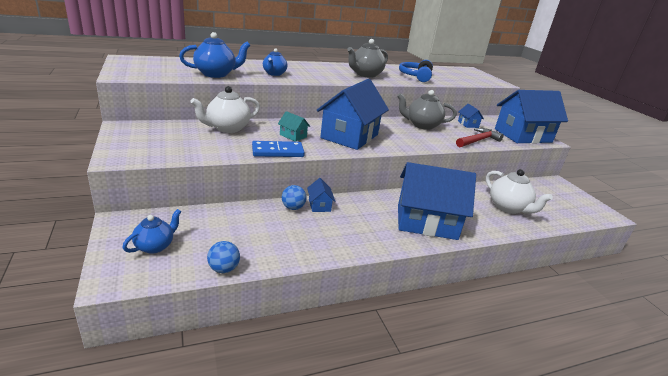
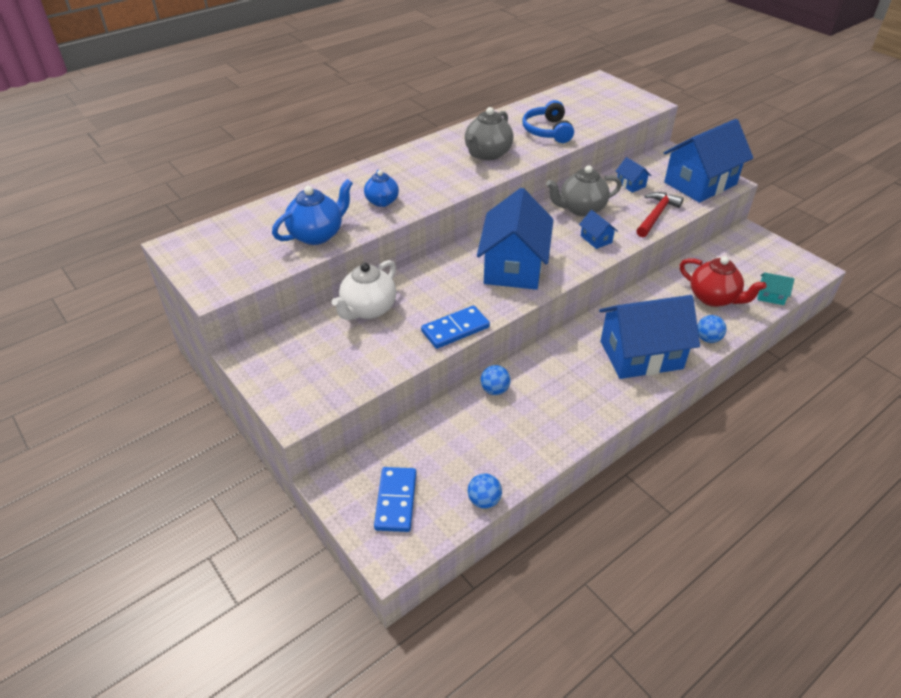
camera: 15 degrees left, 15 degrees up
(155, 246) = (395, 501): blue teapot -> blue domino
(293, 136) = (451, 293): turquoise house -> turquoise house (770, 296)
(319, 205) = (519, 375): blue house -> blue house (596, 239)
(490, 228) = (708, 339): none -> blue ball
(508, 208) = (713, 298): white teapot -> red teapot

